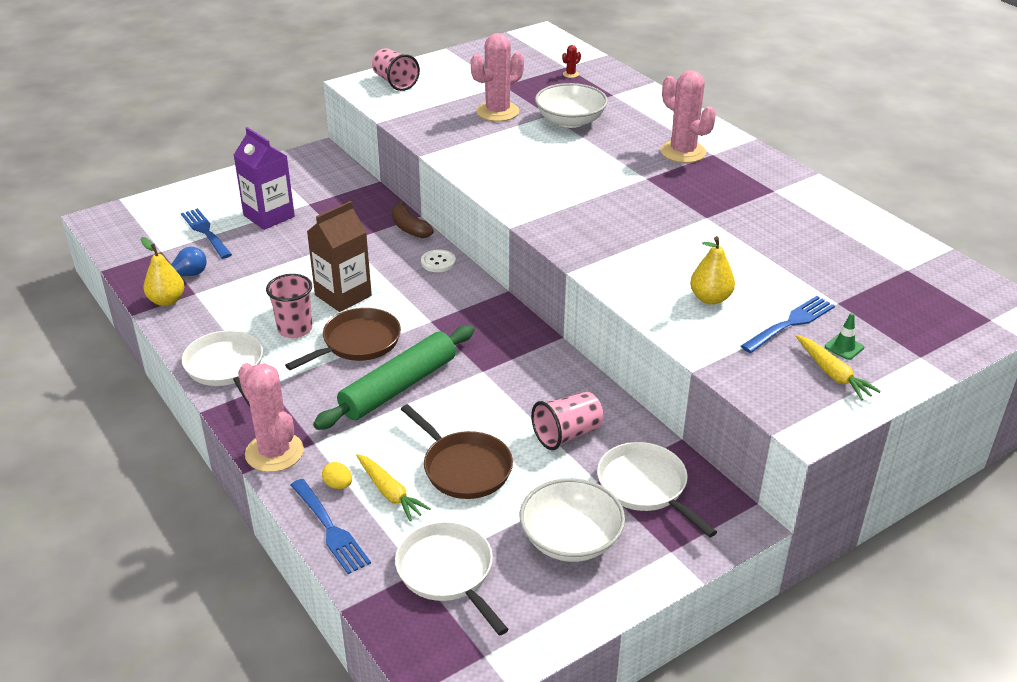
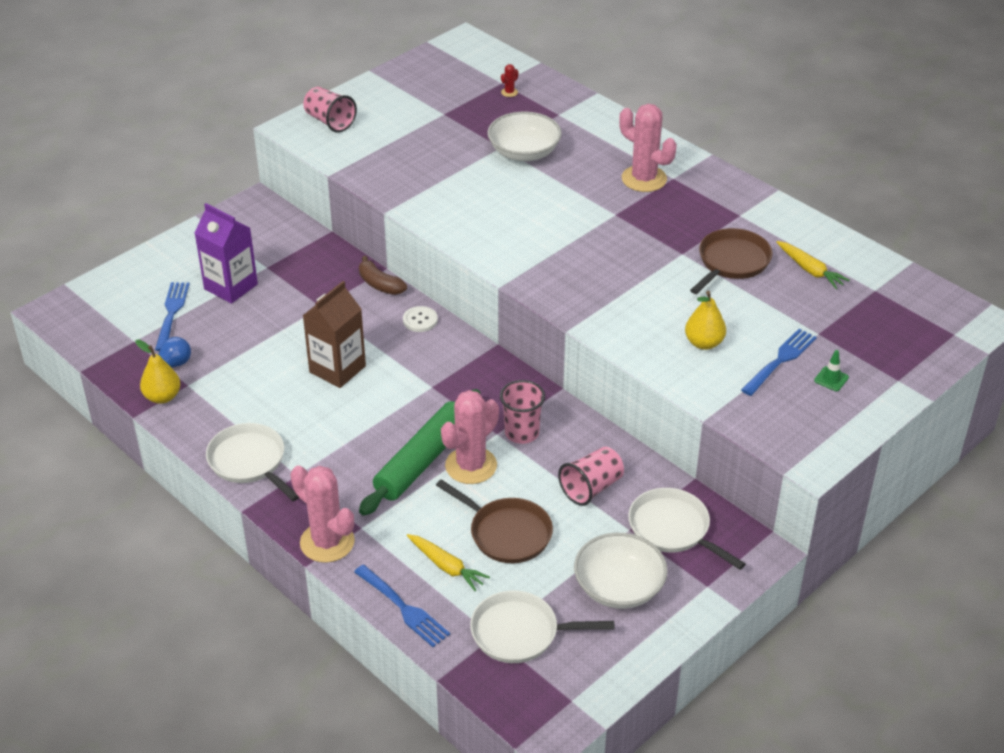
camera: 10 degrees left, 5 degrees up
(205, 232) = (172, 313): blue fork -> blue fork turned 45 degrees clockwise
(295, 329) = (302, 412): pink cup -> pink cup (522, 433)
(338, 485) = (397, 565): yellow egg -> none
(358, 343) = (368, 419): brown pan -> brown pan (731, 262)
(448, 572) = (520, 633): white pan -> white pan turned 45 degrees counterclockwise
(497, 112) = (447, 149): pink cactus -> pink cactus (471, 466)
(832, 374) = (825, 407): yellow carrot -> yellow carrot (810, 270)

